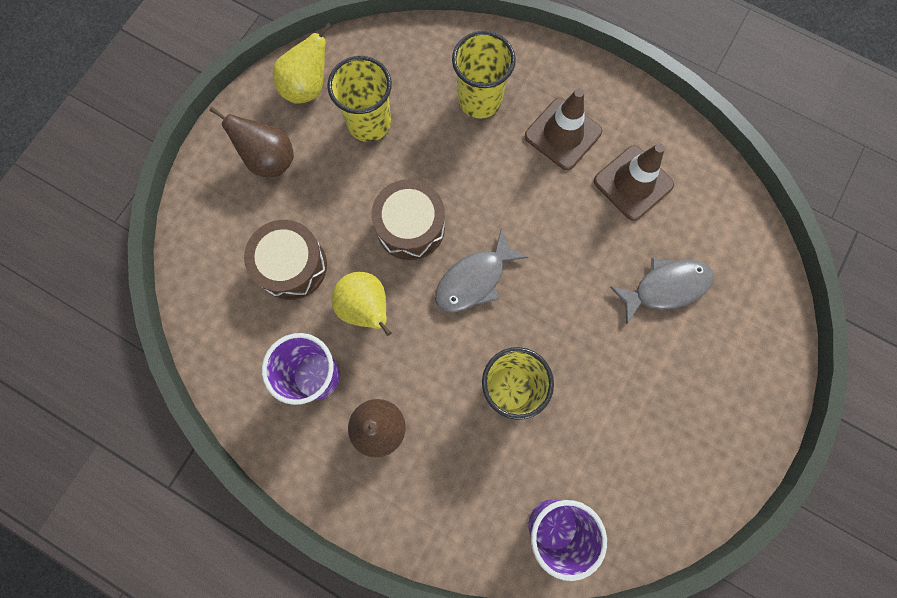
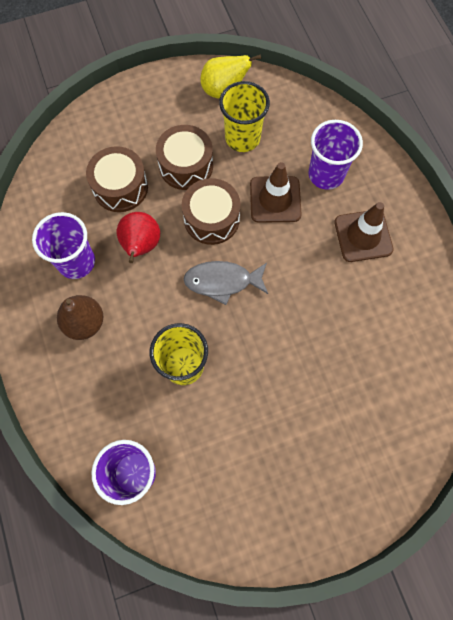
camera: 40 degrees right, 5 degrees down
(269, 160) = (163, 116): brown pear -> none
(338, 193) = (186, 166): none -> brown drum
(366, 308) = (141, 246): yellow pear -> red pear
(479, 100) = (326, 174): yellow cup -> purple cup
(633, 183) = (384, 303): brown traffic cone -> brown traffic cone (275, 199)
(666, 287) = (345, 387): grey fish -> none

